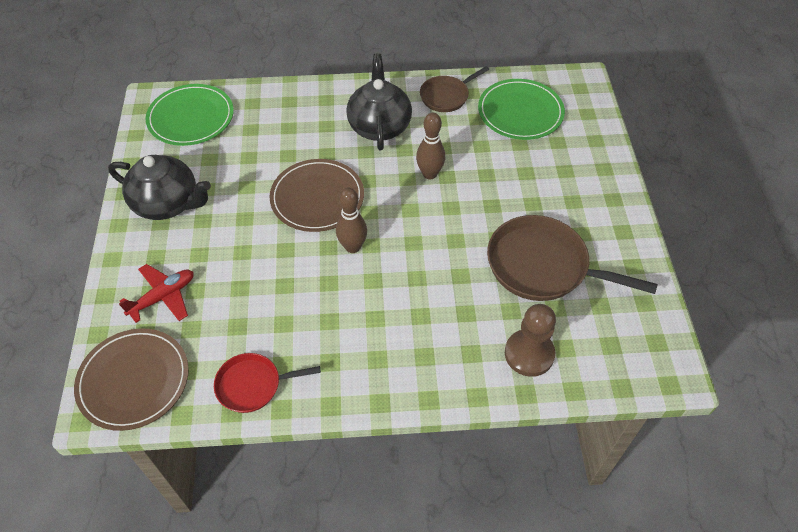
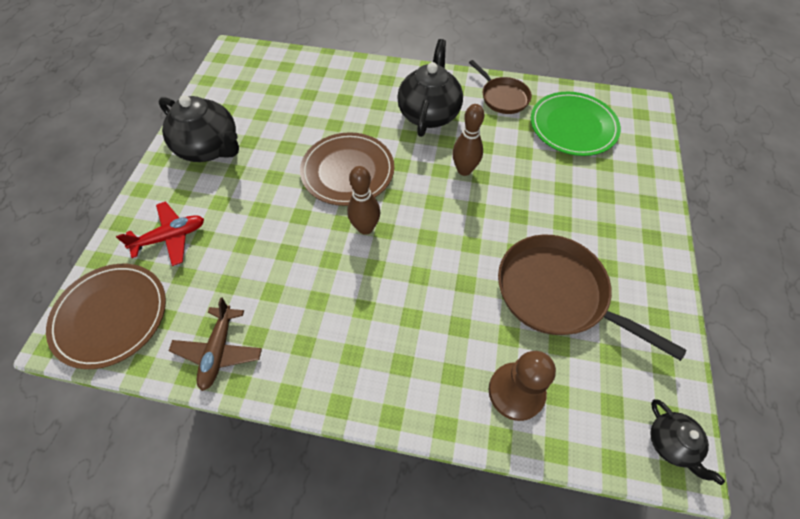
camera: 15 degrees right, 5 degrees up
(191, 117) = (260, 74): green plate -> none
(252, 385) = (219, 351): red pan -> brown plane
(446, 96) = (503, 97): brown pan -> brown pan turned 105 degrees counterclockwise
(663, 362) = (671, 443): none -> black teapot

